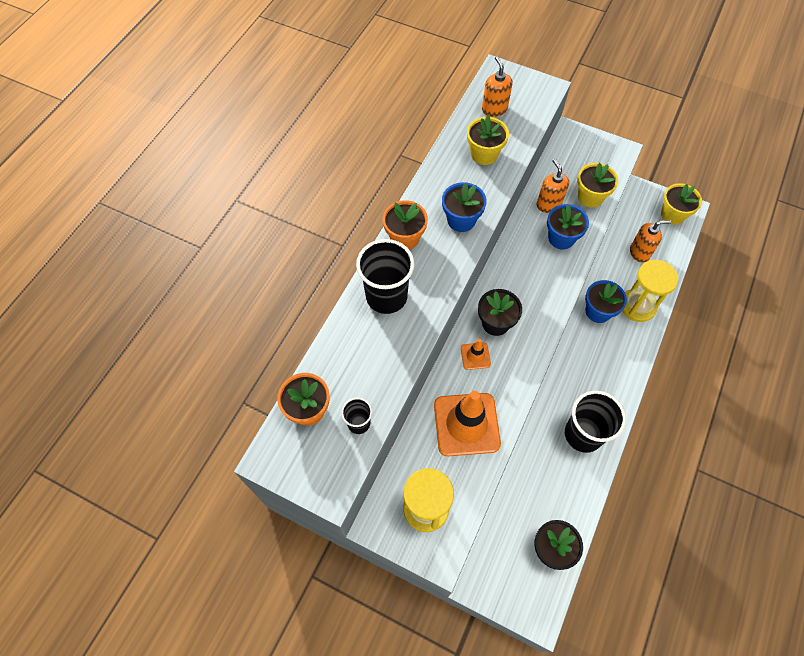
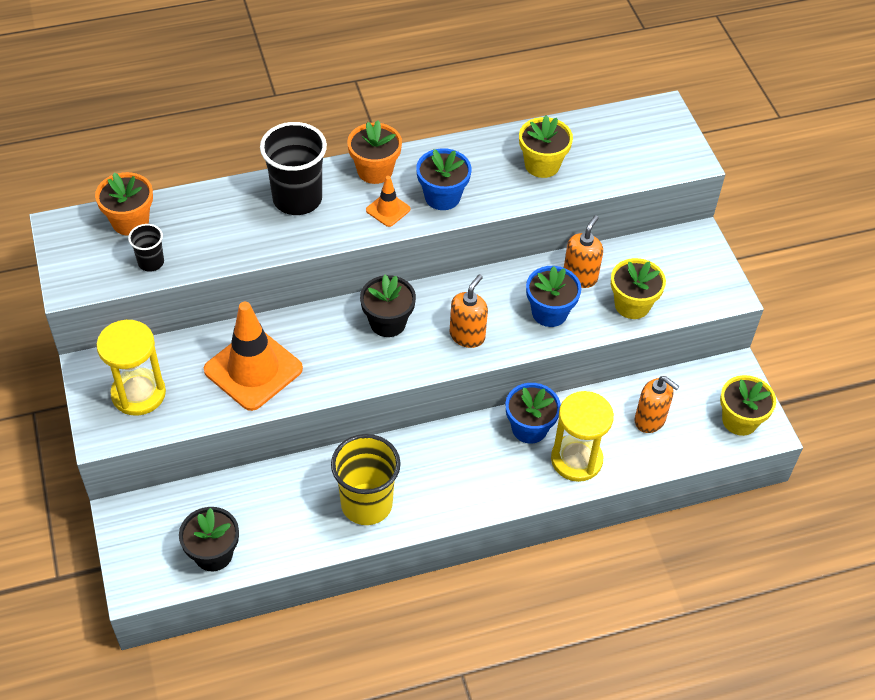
camera: 45 degrees right, 10 degrees down
(475, 356) = (333, 330): orange traffic cone -> orange traffic cone (388, 210)
(494, 109) = (609, 137): orange soap dispenser -> orange soap dispenser (467, 335)
(583, 434) = (366, 504): black cup -> yellow cup

